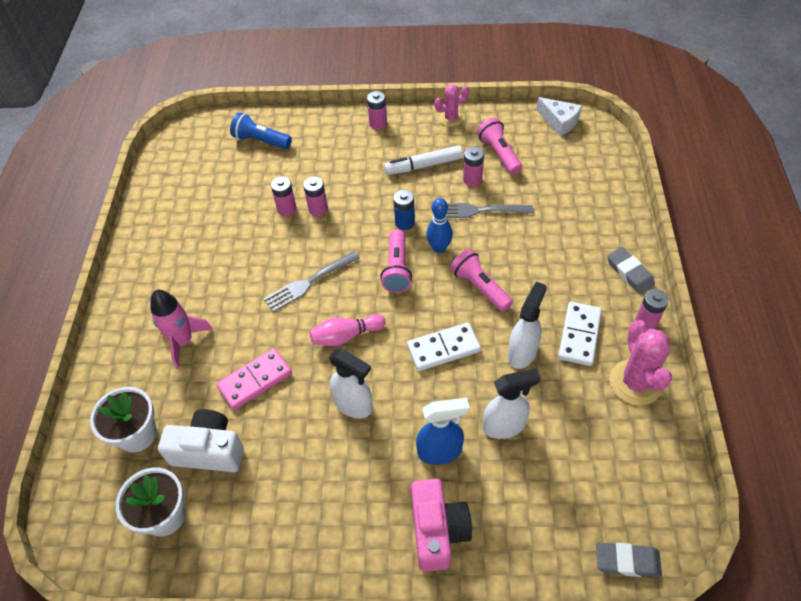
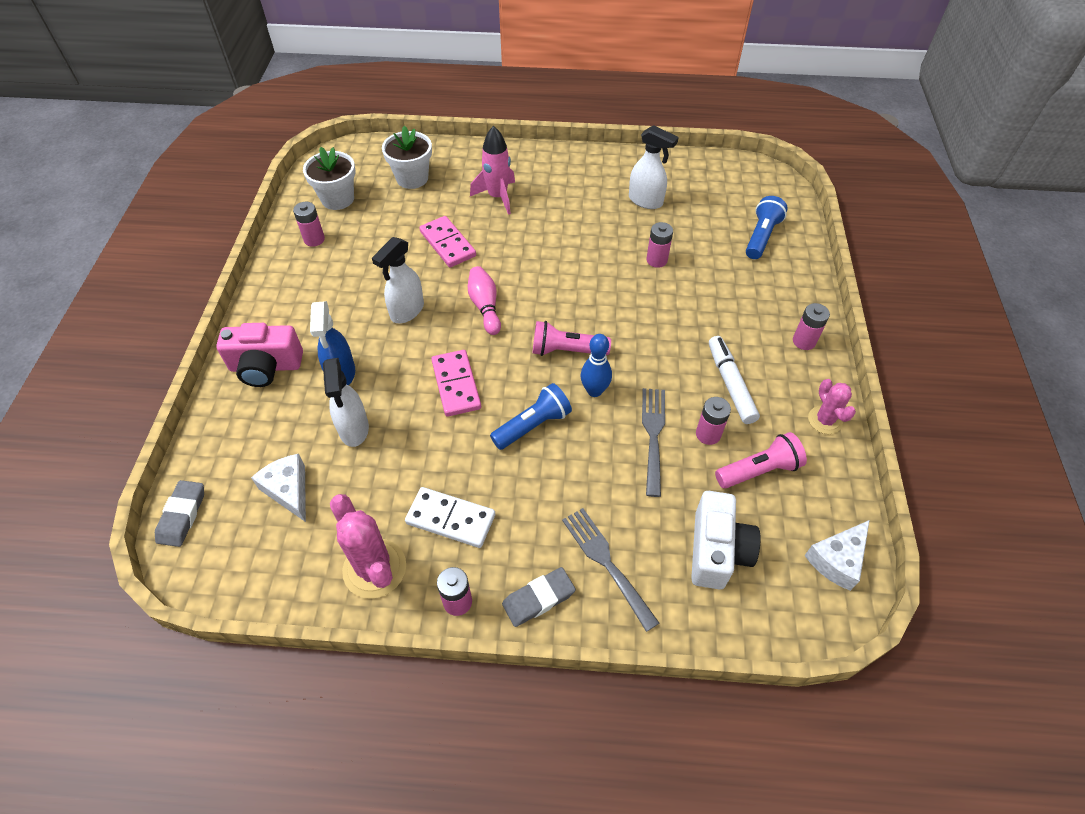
camera: 90 degrees right, 0 degrees up
(208, 450) = (386, 219): white camera -> white camera (717, 551)
(309, 282) = (555, 279): grey fork -> grey fork (607, 563)
(318, 209) = (656, 285): pink battery -> pink battery (314, 239)
(405, 222) = (635, 360): blue battery -> none
(443, 348) = (456, 385): white domino -> pink domino
(480, 287) = (533, 425): pink flashlight -> blue flashlight
(522, 352) = (438, 457): white spray bottle -> white spray bottle (646, 201)
(579, 468) = (288, 490): none -> white cheese
(635, 382) = (374, 568): pink cactus -> pink cactus turned 60 degrees clockwise

